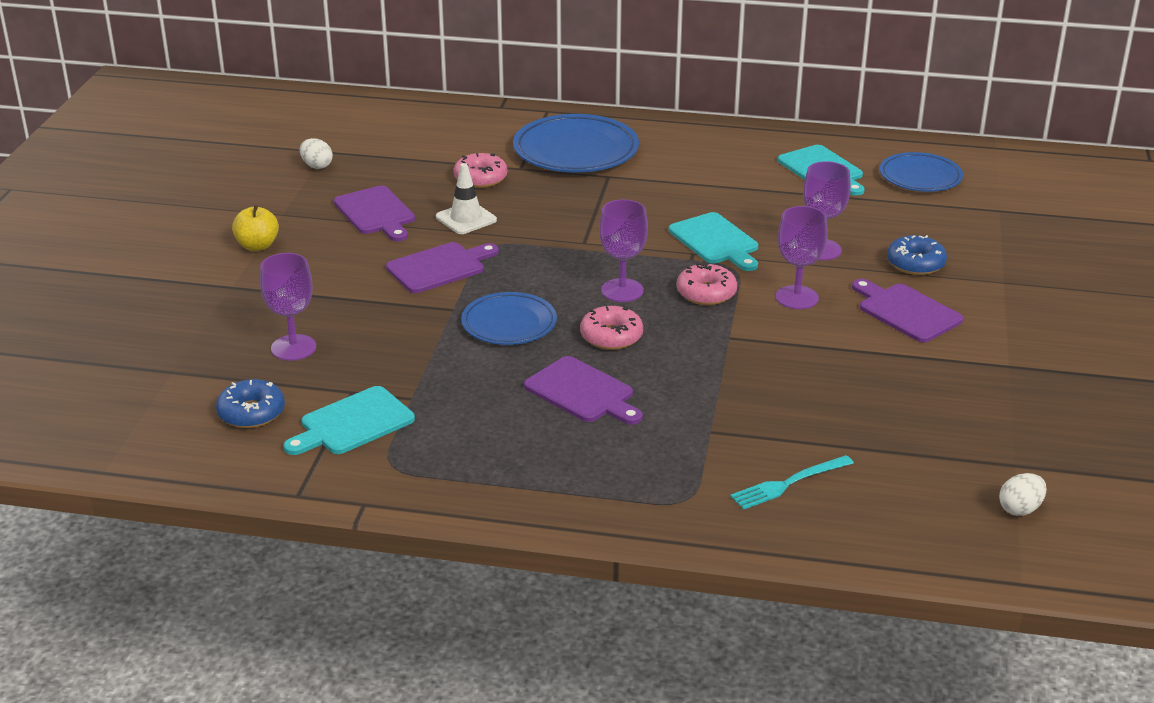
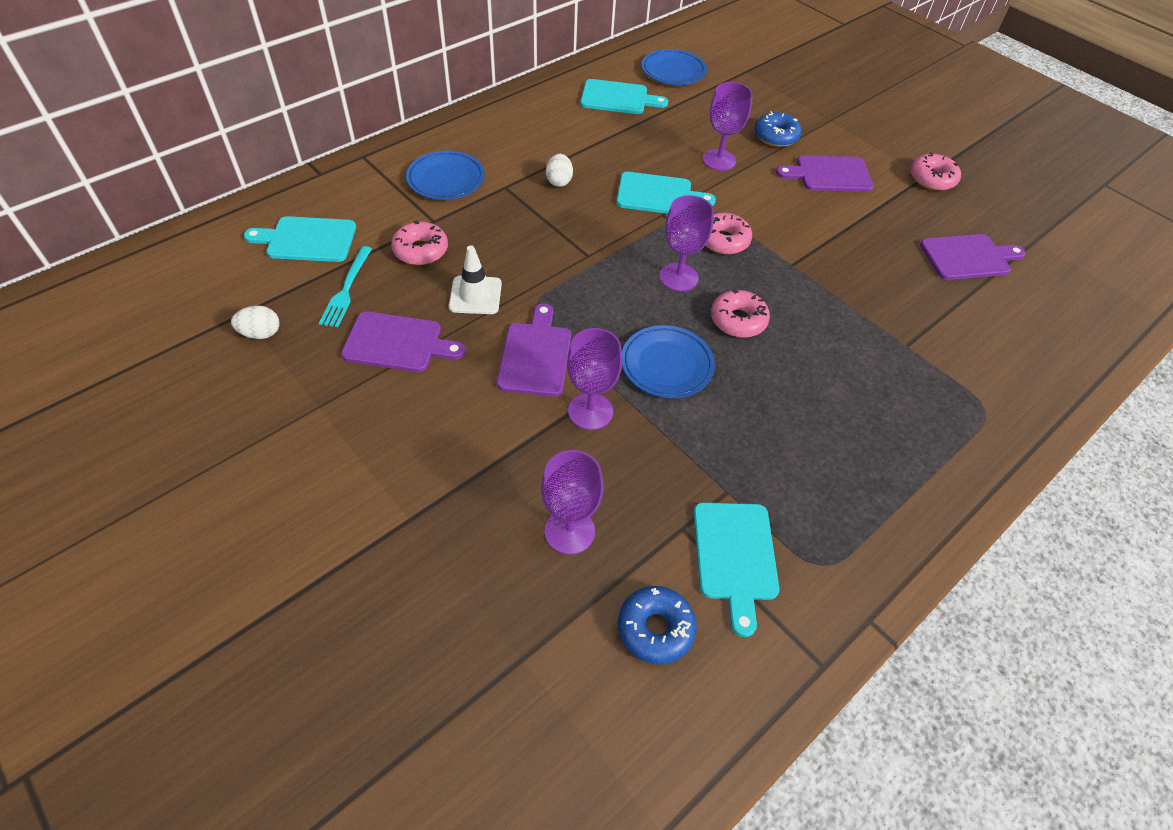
camera: 55 degrees left, 20 degrees up
(257, 246) = (355, 457): yellow apple -> none
(426, 136) = (307, 239): none -> turquoise cutting board
(575, 151) = (446, 179): blue plate -> blue plate, size x0.64
(582, 392) = (803, 381): purple cutting board -> purple cutting board (968, 257)
(788, 483) = (996, 347): turquoise fork -> turquoise fork (346, 289)
(797, 297) = (769, 206): purple goblet -> purple goblet (590, 411)
(1011, 371) = (932, 179): none -> pink donut
(1020, 509) = (1084, 267): white egg -> white egg (559, 181)

